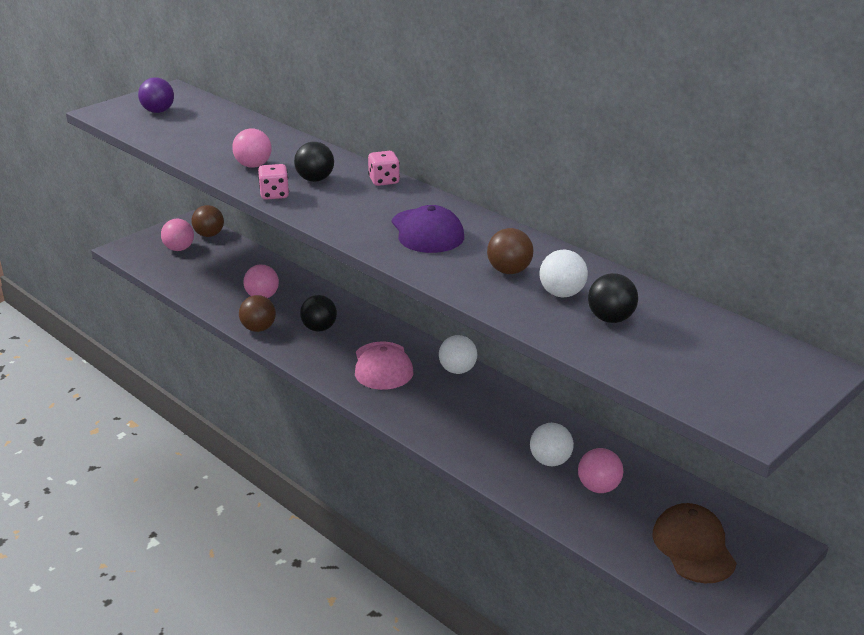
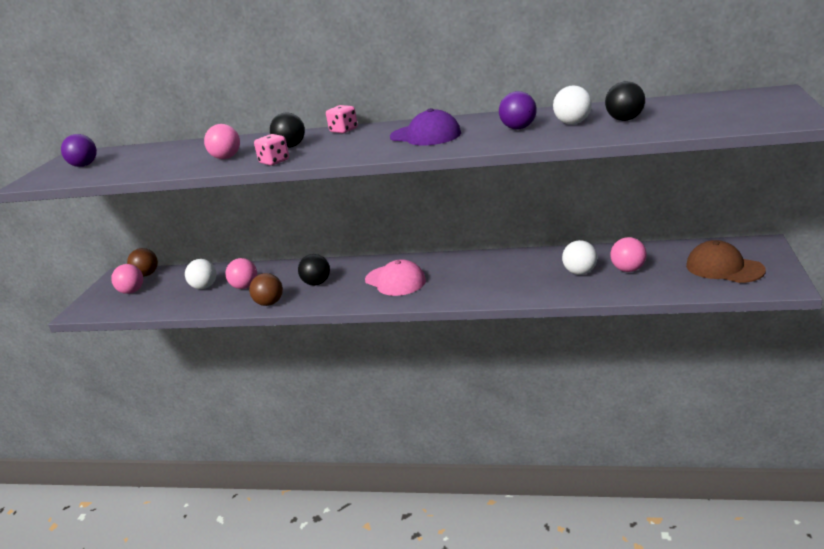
camera: 30 degrees left, 5 degrees down
(457, 370) = (449, 260): white ball -> white ball (204, 287)
(509, 271) = (518, 128): brown ball -> purple ball

